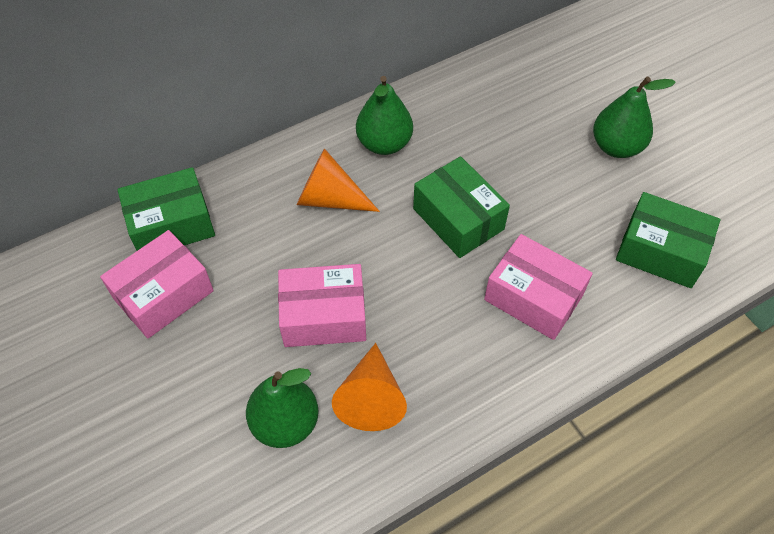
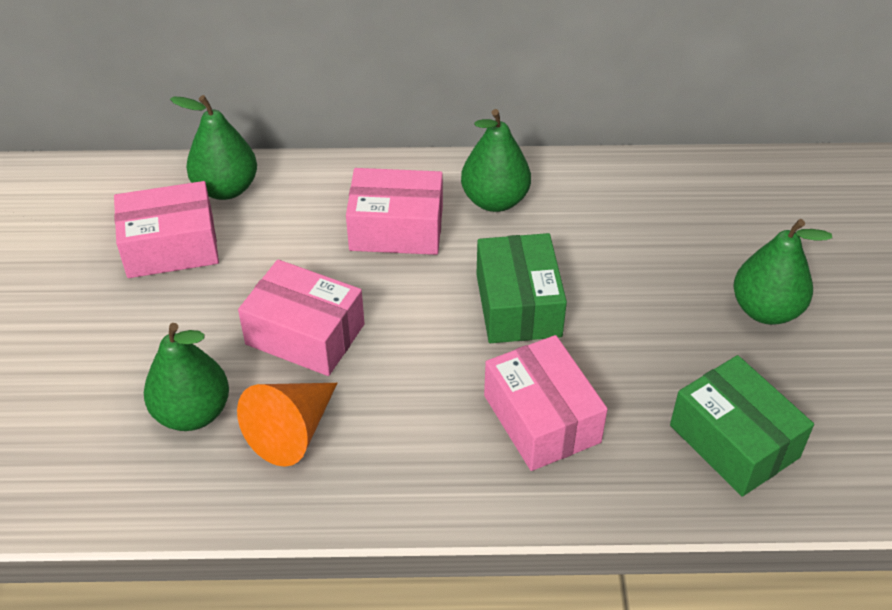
camera: 30 degrees right, 10 degrees down
(172, 224) = (226, 189): green box -> green pear
(329, 198) = (396, 228): orange cone -> pink box

